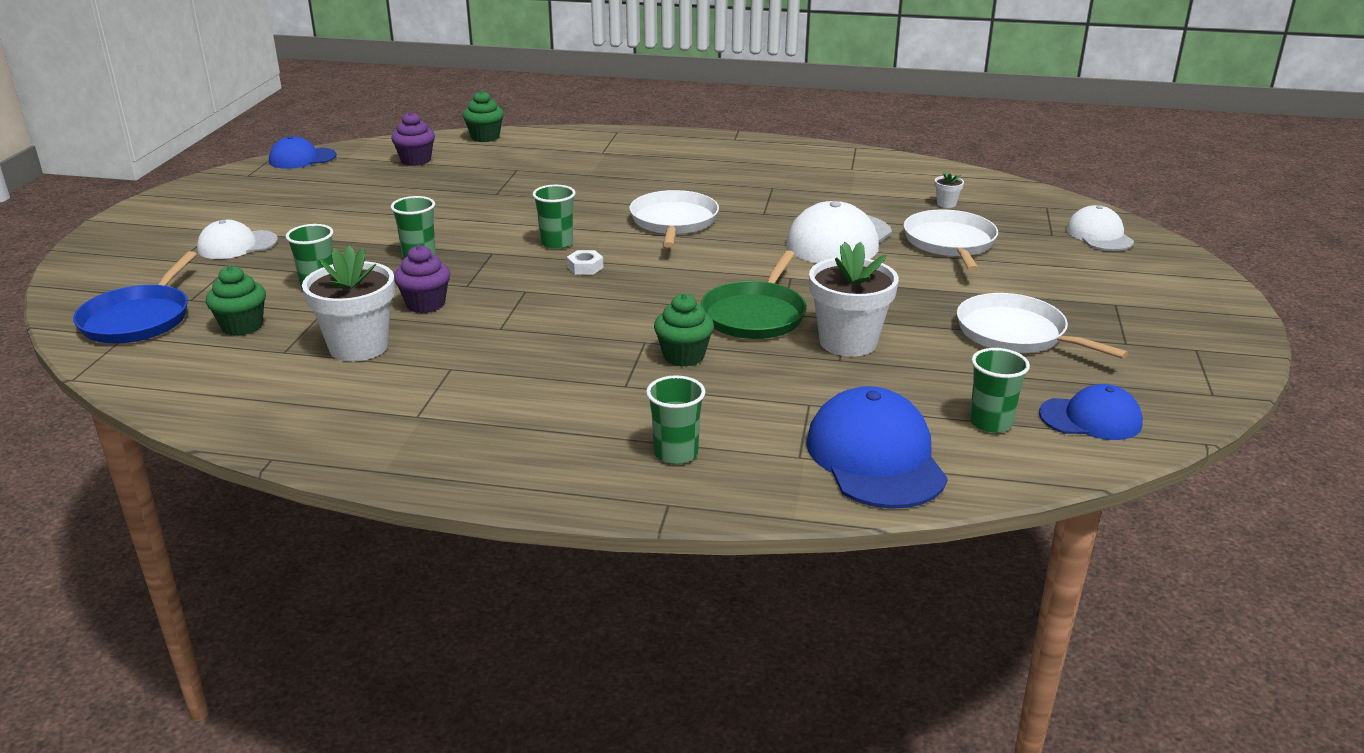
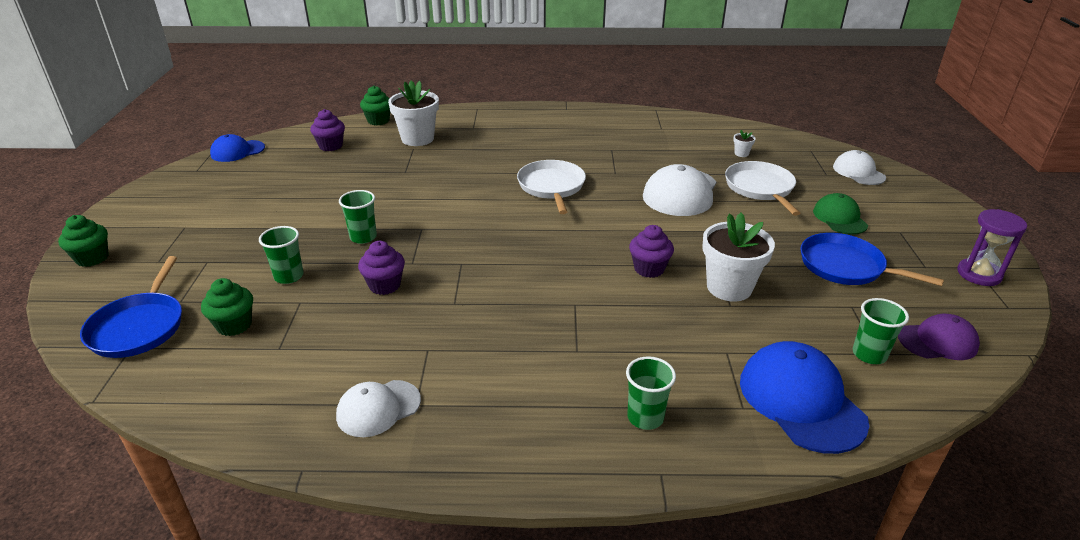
camera: 10 degrees left, 5 degrees up
(237, 245) = (206, 241): white cap -> white cap (378, 408)
(359, 347) = (342, 336): white flower pot -> white flower pot (417, 139)
(556, 243) = (469, 215): green cup -> none
(585, 267) = (500, 236): white nut -> none
(683, 356) = (611, 315): green cupcake -> green cupcake (92, 258)
(755, 315) = (649, 269): green pan -> purple cupcake
(1016, 334) = (845, 266): white pan -> blue pan
(1040, 283) = (839, 218): none -> green cap
(1090, 418) = (937, 341): blue cap -> purple cap
(1195, 357) = (979, 274): none -> purple hourglass

